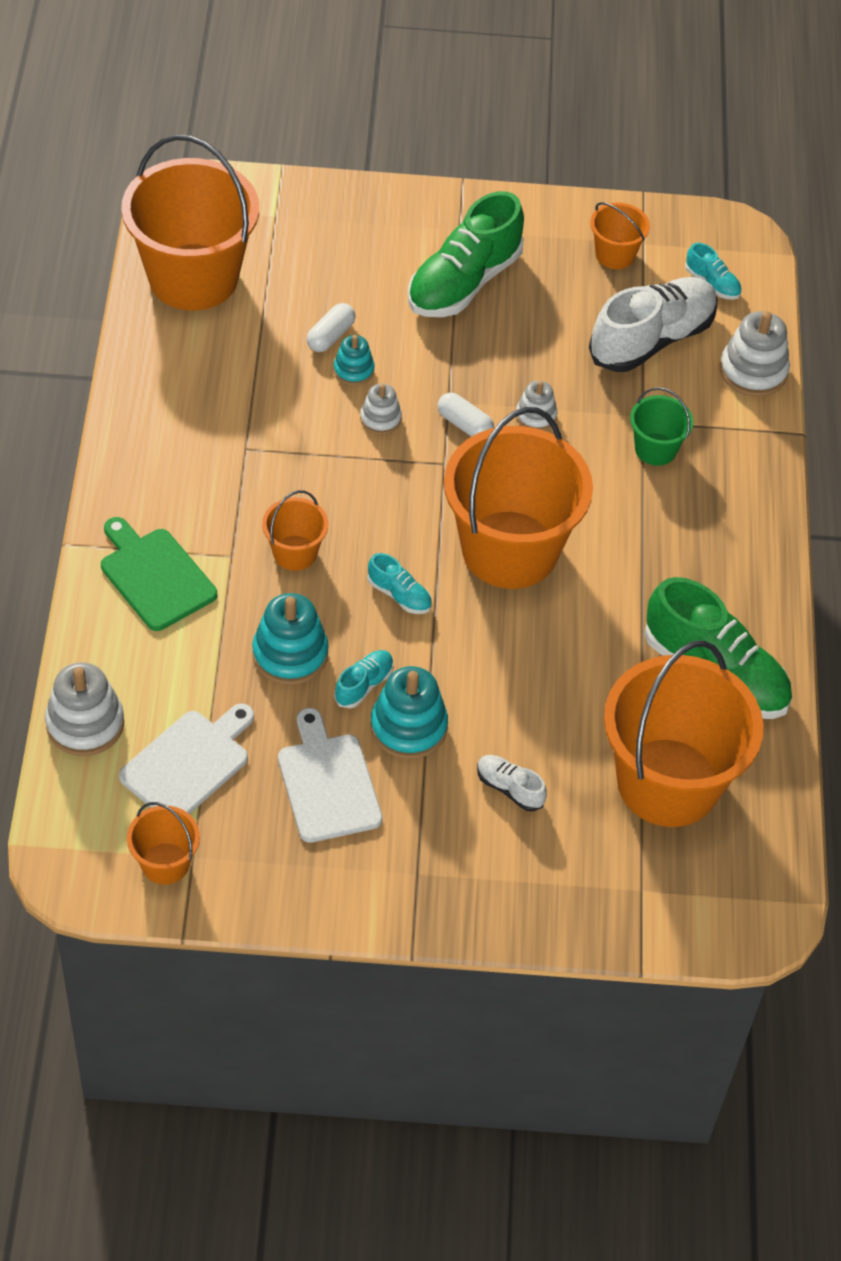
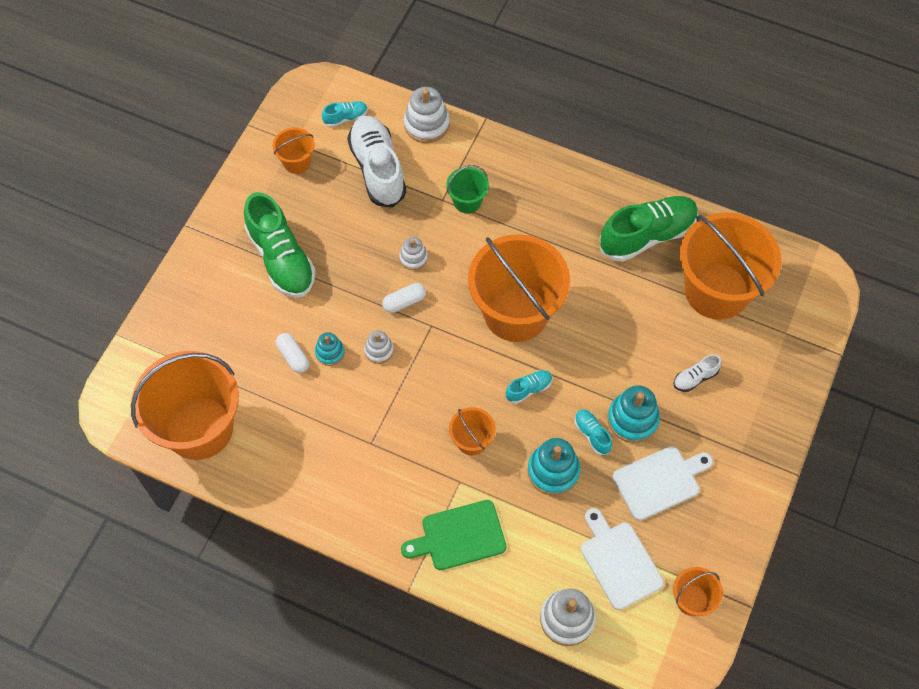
camera: 65 degrees left, 10 degrees up
(327, 783) = (659, 481): white cutting board -> white cutting board turned 150 degrees clockwise

